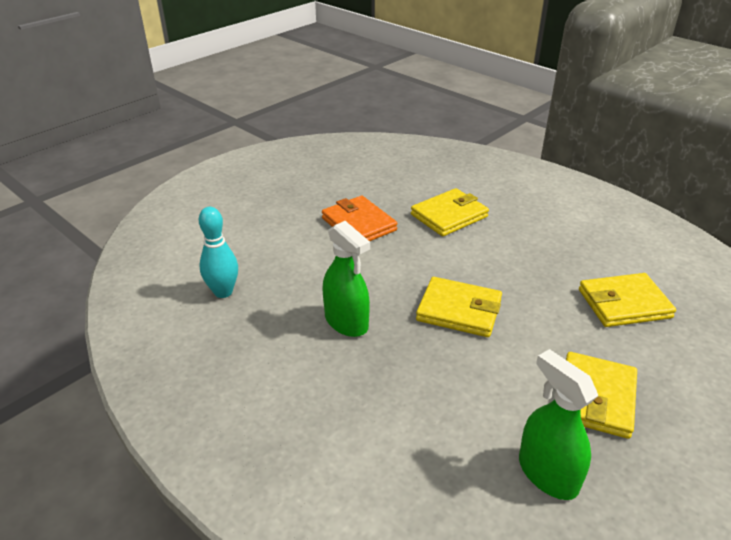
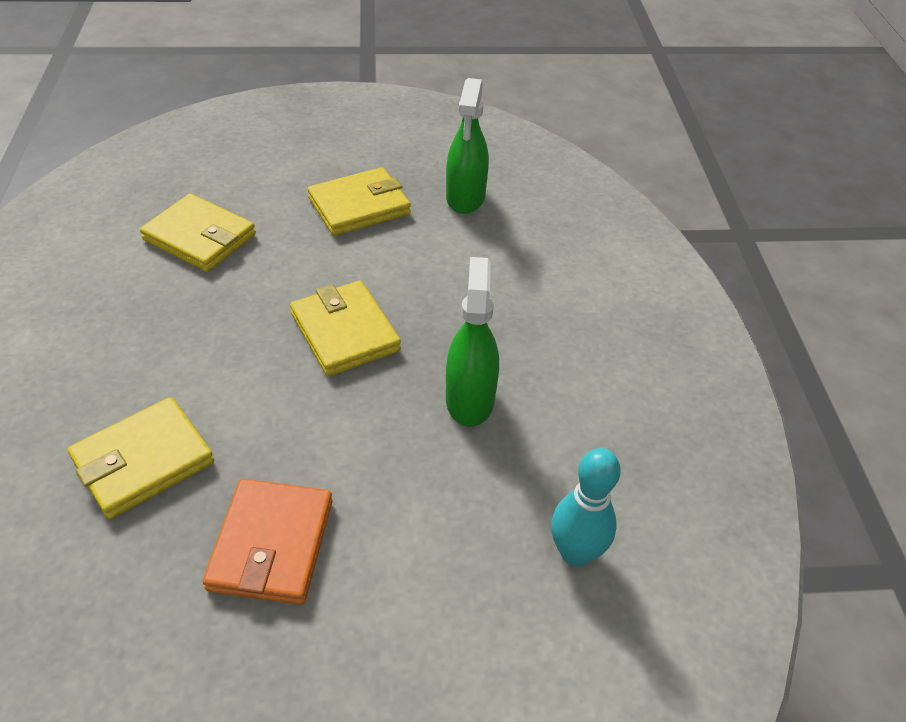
camera: 140 degrees left, 10 degrees up
(449, 216) = (143, 461): yellow wallet -> yellow wallet turned 45 degrees counterclockwise

